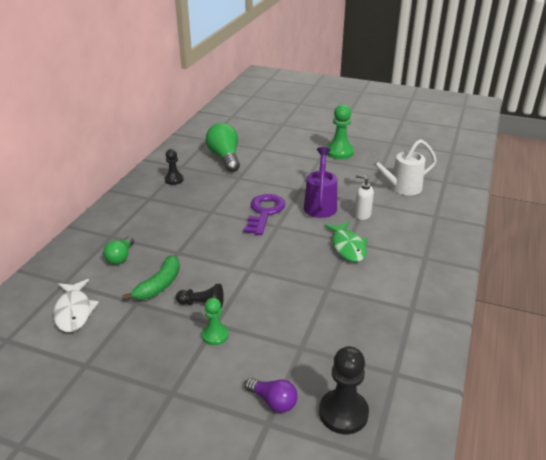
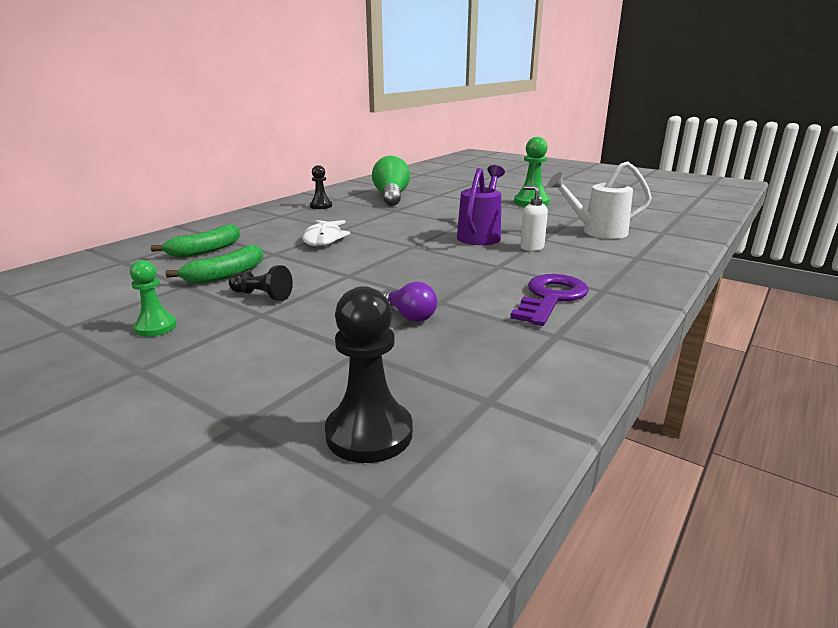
camera: 15 degrees right, 10 degrees down
(74, 311) = (106, 283): white fish -> white fish (324, 239)
(120, 257) = (205, 250): green light bulb -> green banana
(215, 335) = (251, 324): green pawn -> green pawn (156, 327)
(264, 212) = (405, 235): purple key -> purple key (551, 298)
(273, 401) = (270, 401): purple light bulb -> purple light bulb (409, 315)
(347, 247) = (494, 270): green fish -> none

